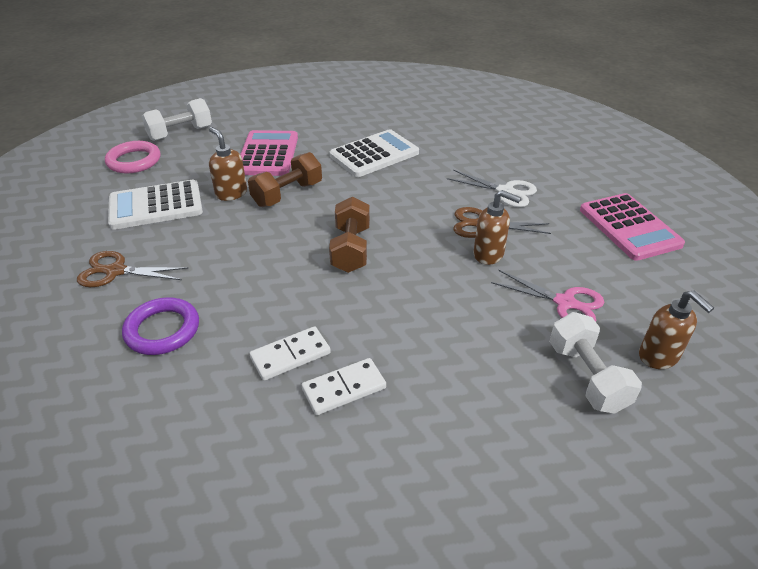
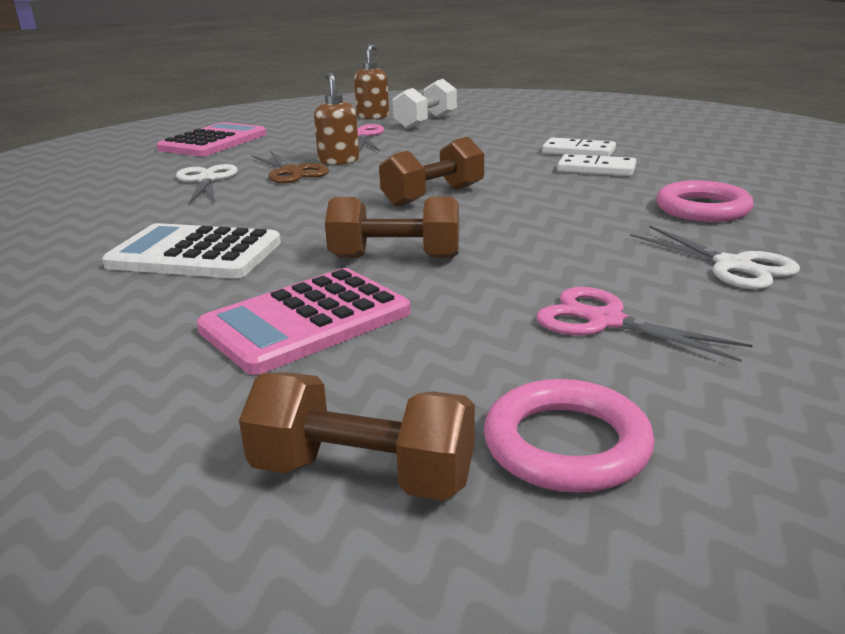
camera: 130 degrees left, 15 degrees down
(116, 271) = (732, 265): brown scissors -> white scissors
(156, 206) = (605, 321): white calculator -> pink scissors
(162, 330) = (702, 209): purple ring -> pink ring
(180, 133) = (363, 475): white dumbbell -> brown dumbbell
(231, 193) = (464, 289): brown soap dispenser -> none

